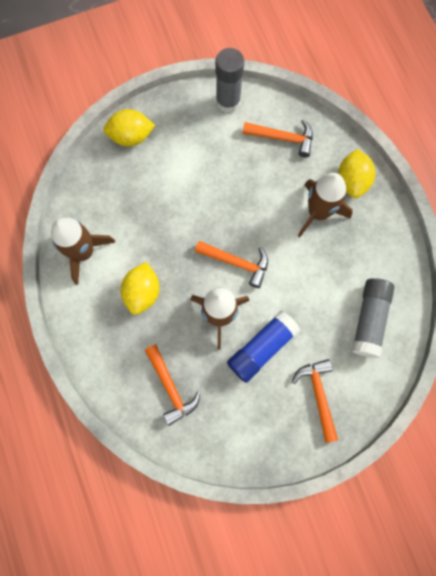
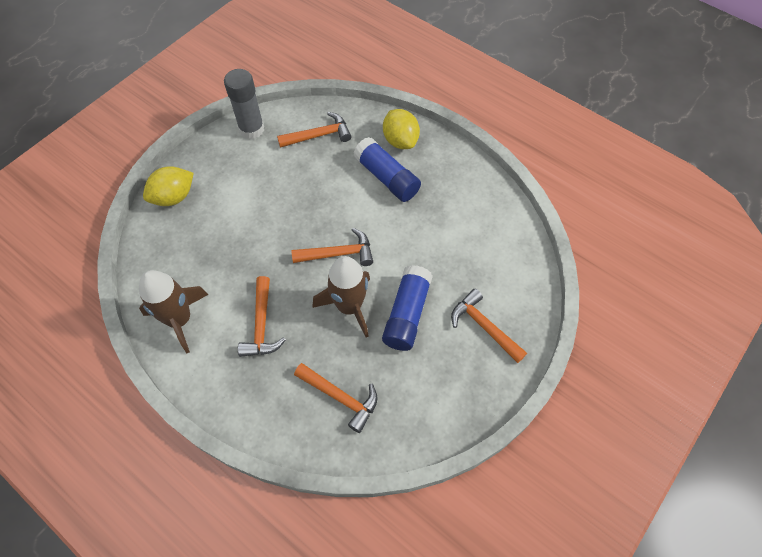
camera: 30 degrees left, 15 degrees down
(142, 292) = (261, 325): yellow lemon -> orange hammer
(318, 212) = (386, 178): brown rocket -> blue glue stick
(369, 319) = (487, 240): grey glue stick -> none

